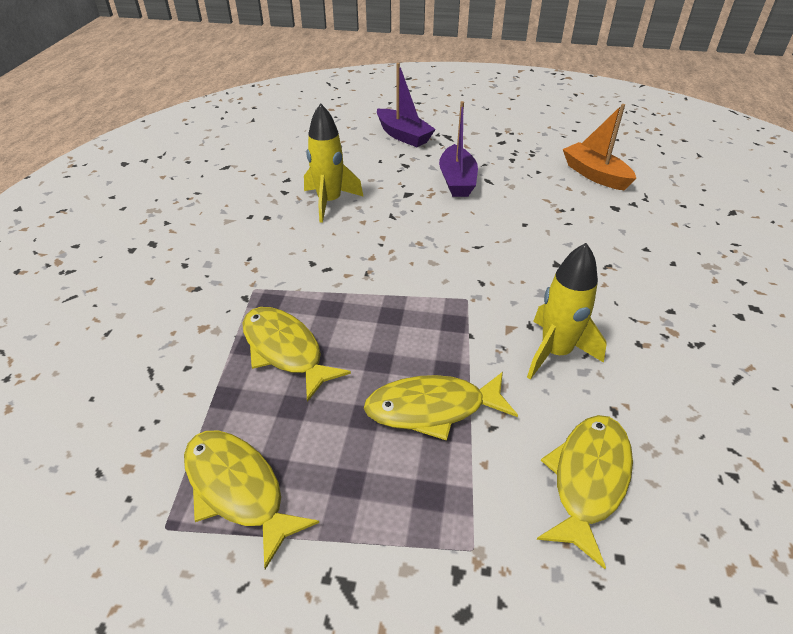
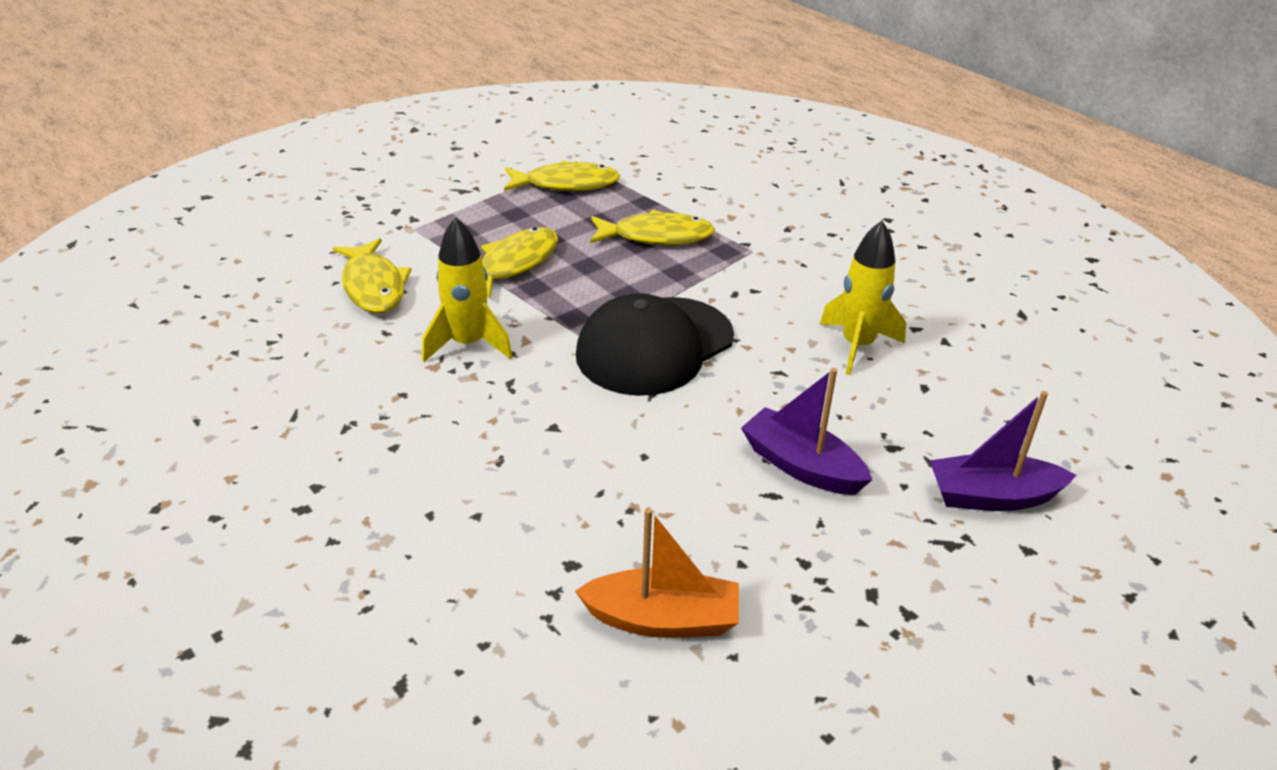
camera: 130 degrees right, 5 degrees down
(433, 269) = (654, 346): none -> black cap

